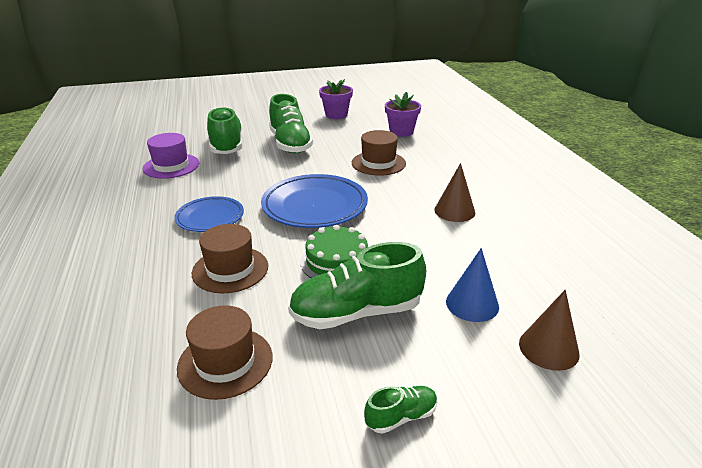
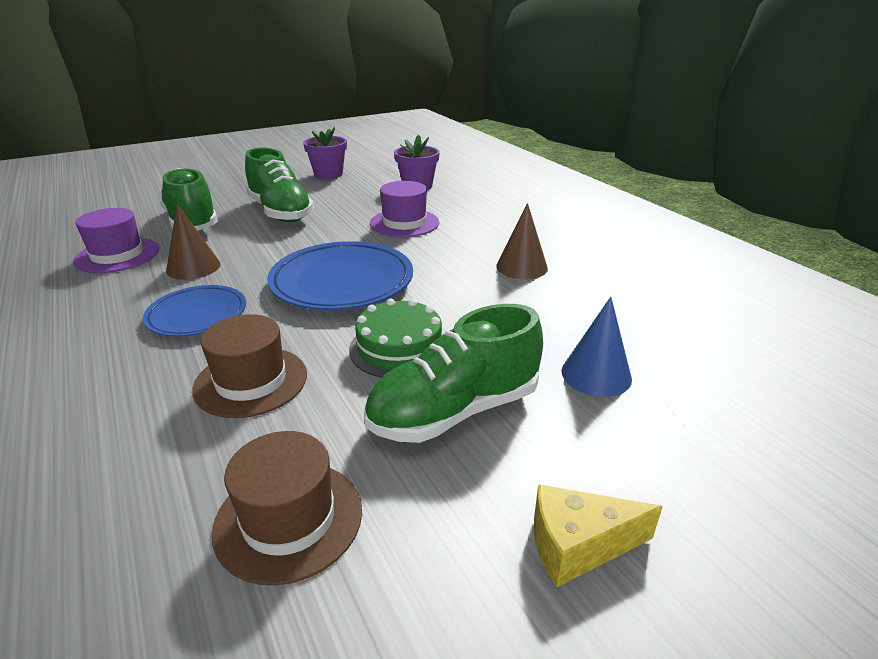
camera: 15 degrees left, 0 degrees up
(378, 163) = (404, 223): brown hat -> purple hat
(401, 417) = (578, 546): green shoe -> yellow cheese
(548, 348) = (713, 414): brown cone -> brown cone (193, 267)

